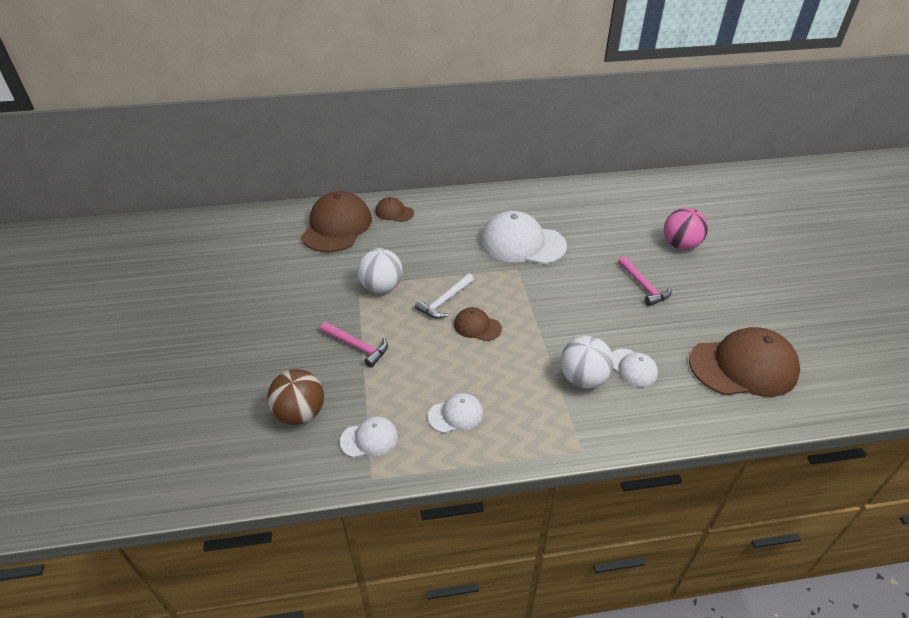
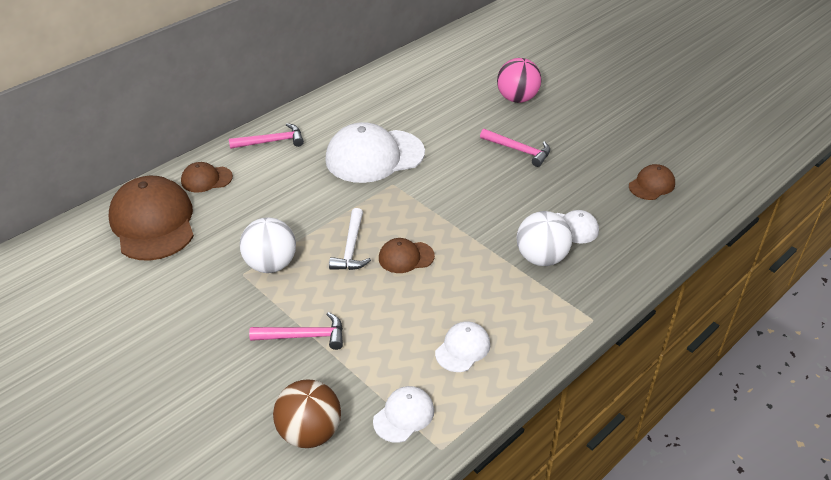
camera: 35 degrees left, 0 degrees up
(459, 204) = (272, 142): none -> pink hammer
(743, 366) = (651, 185): brown cap -> brown cap, size x0.49

